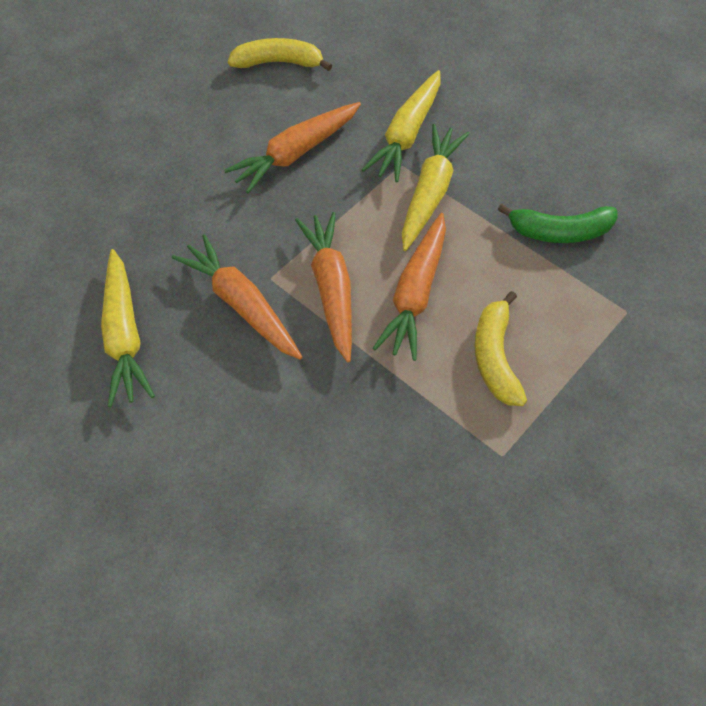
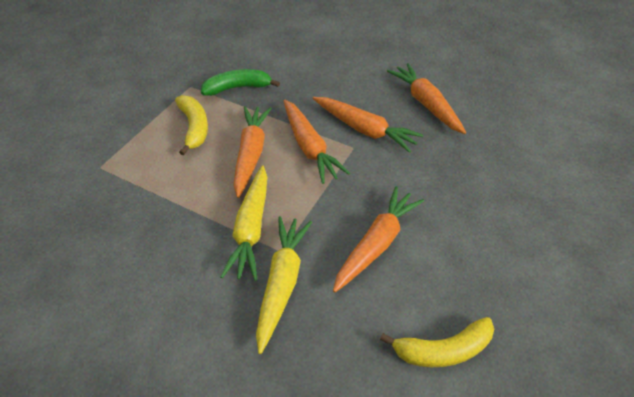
camera: 165 degrees right, 10 degrees down
(125, 335) = (425, 104): yellow carrot -> orange carrot
(559, 232) = (141, 215): green banana -> green banana (238, 88)

